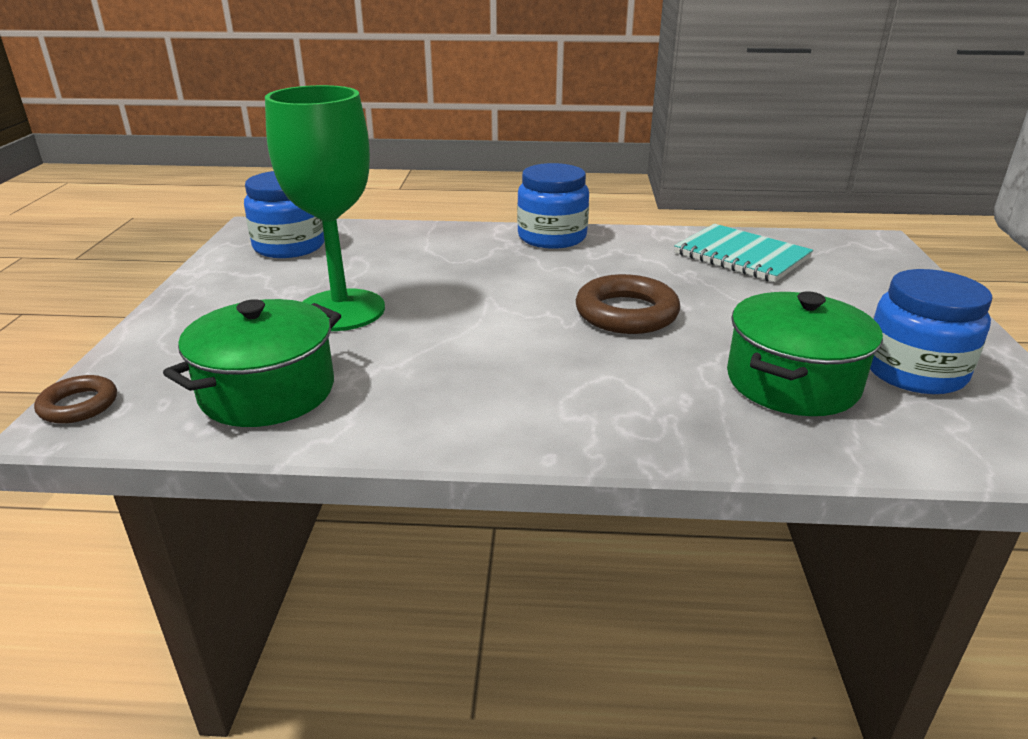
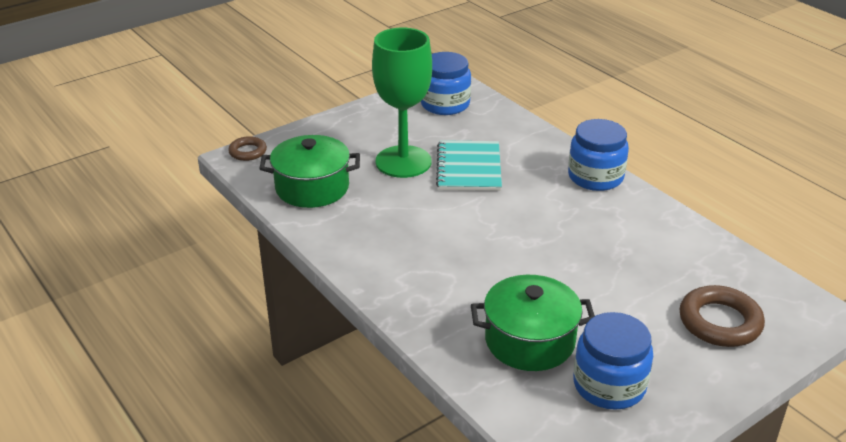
camera: 50 degrees right, 5 degrees up
(626, 313) = (531, 250): brown ring -> brown ring (720, 322)
(741, 256) = (687, 261): turquoise notebook -> turquoise notebook (469, 168)

